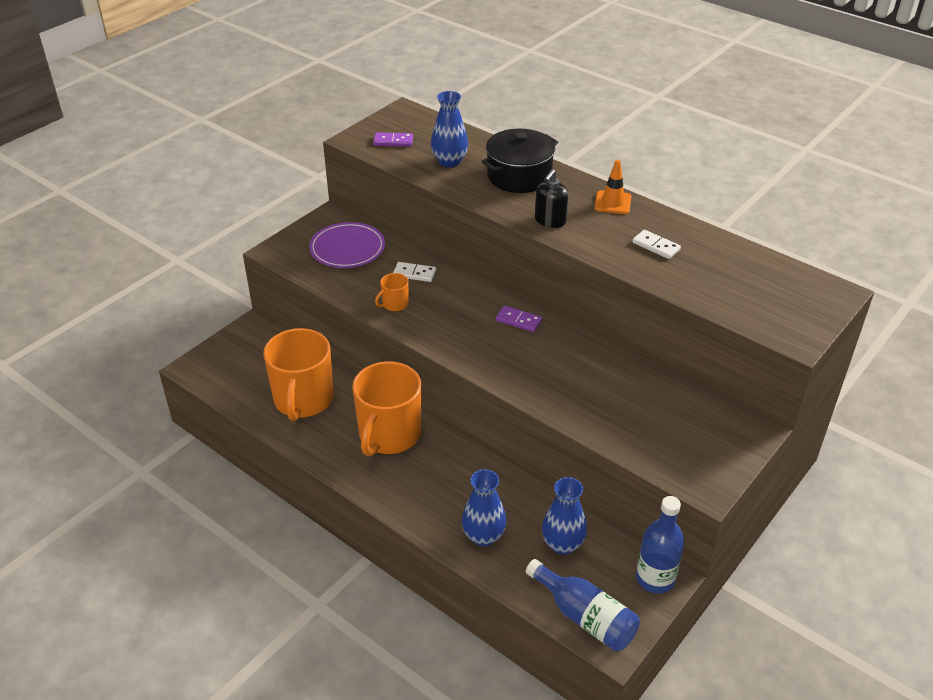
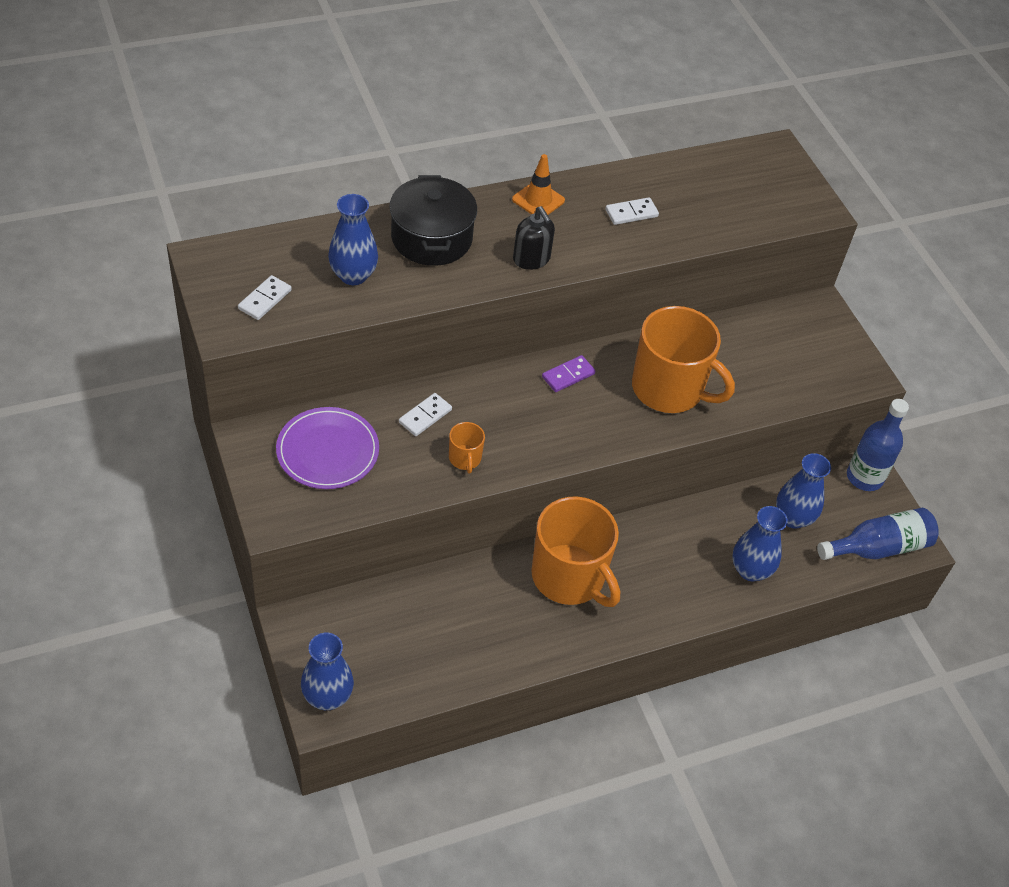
camera: 65 degrees left, 10 degrees up
(207, 364) = (327, 696): none -> blue vase
(303, 400) = (462, 628): orange mug -> orange mug (669, 389)
(393, 141) = (265, 300): purple domino -> white domino

